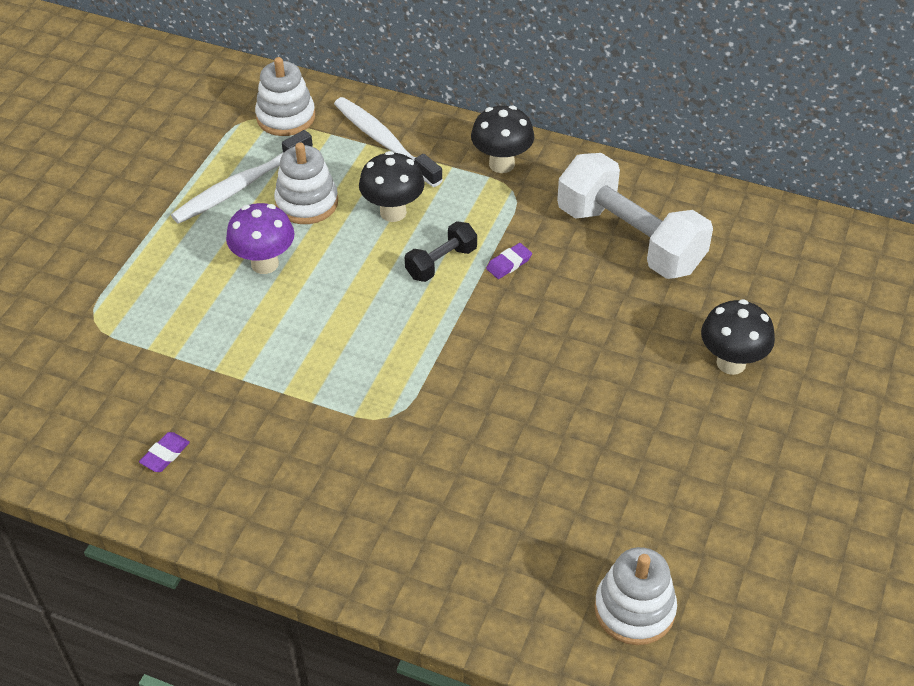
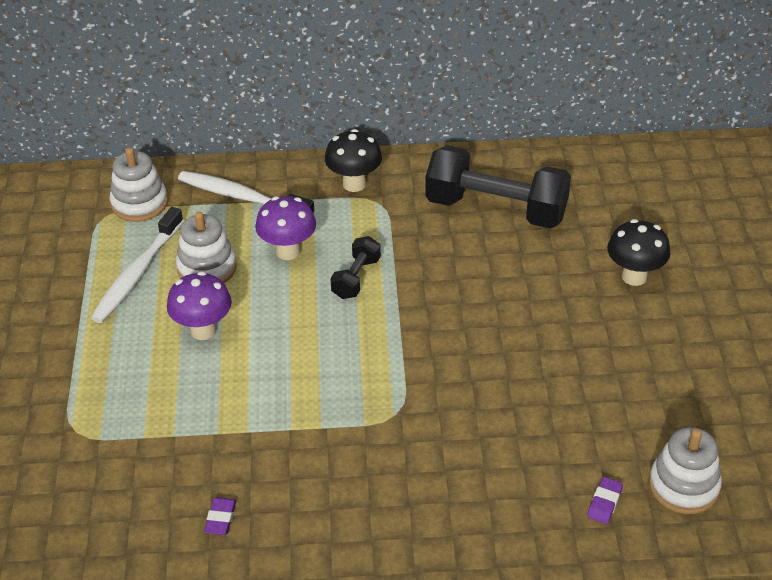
camera: 25 degrees left, 5 degrees down
(393, 212) = (288, 251): black mushroom -> purple mushroom
(509, 263) = (412, 260): purple eraser -> purple eraser (604, 503)
(629, 239) = (496, 209): white dumbbell -> black dumbbell

